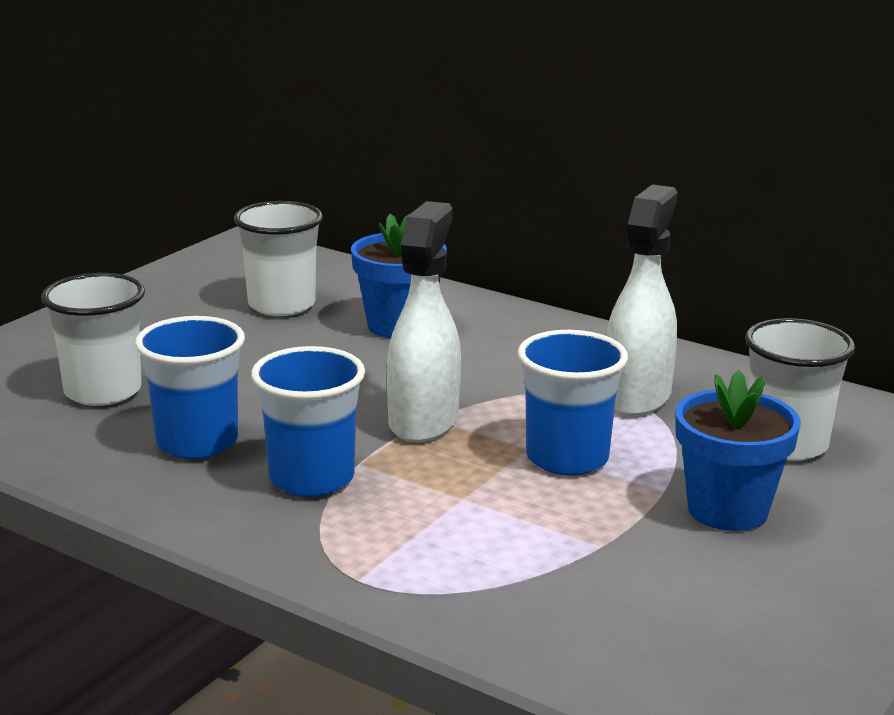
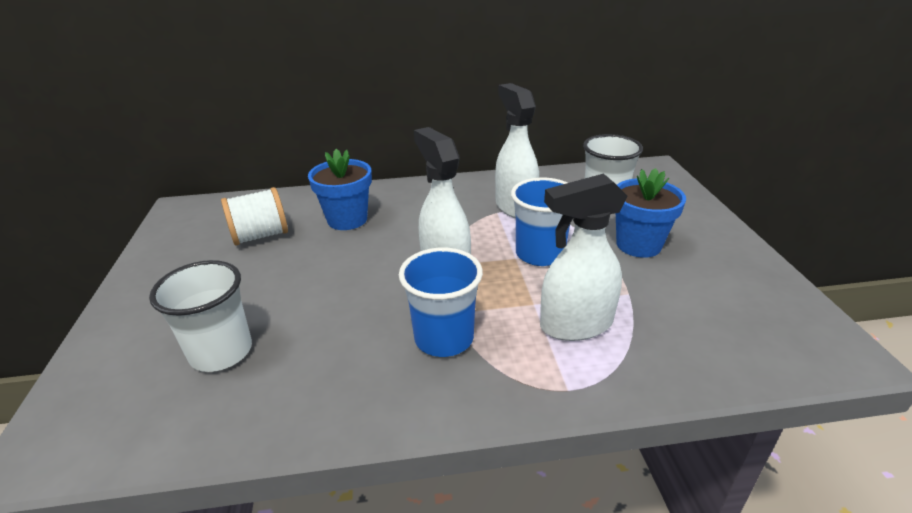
camera: 40 degrees left, 10 degrees up
(197, 442) = (341, 354): blue cup -> none
(281, 305) = (260, 236): white cup -> white spool
(472, 538) = (575, 325): none -> white spray bottle

